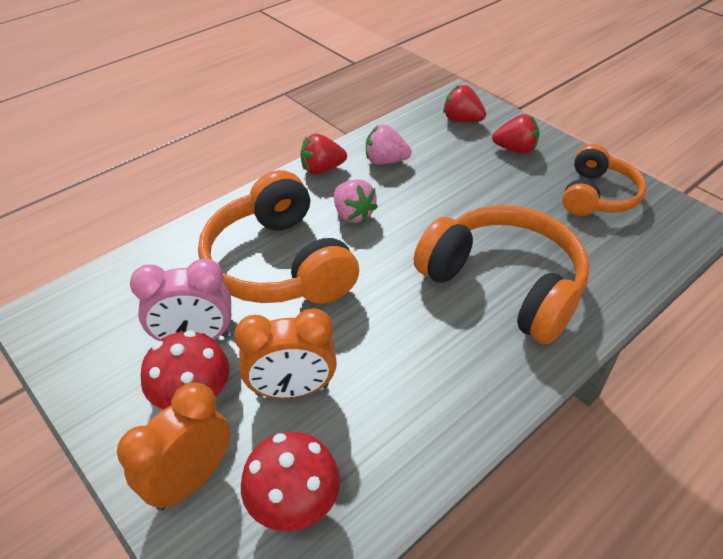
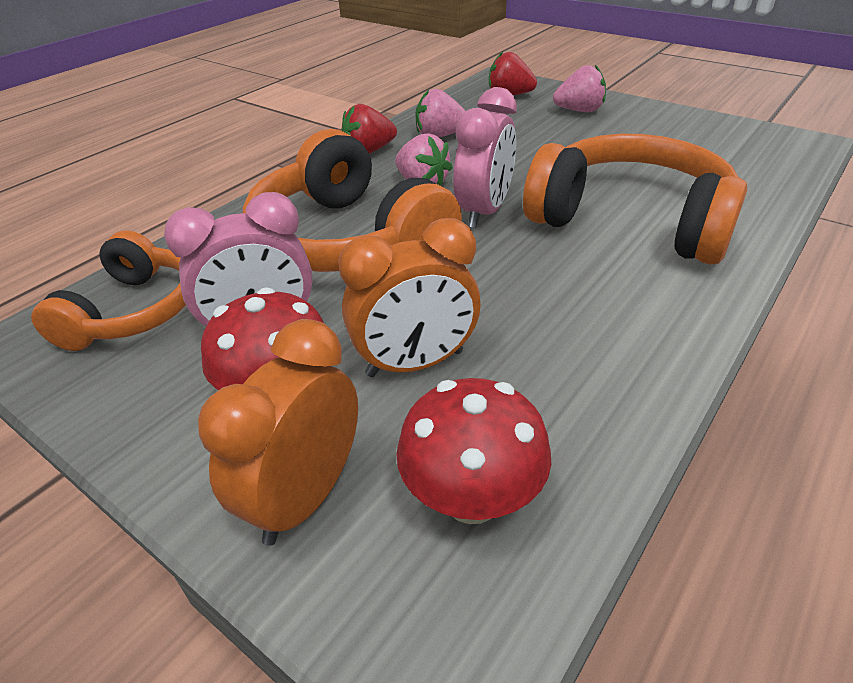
camera: 10 degrees left, 5 degrees down
(391, 254) = (484, 212): none -> pink clock
(515, 149) = (579, 111): red strawberry -> pink strawberry
(597, 195) = (688, 135): orange headphones -> orange headphones (133, 312)

